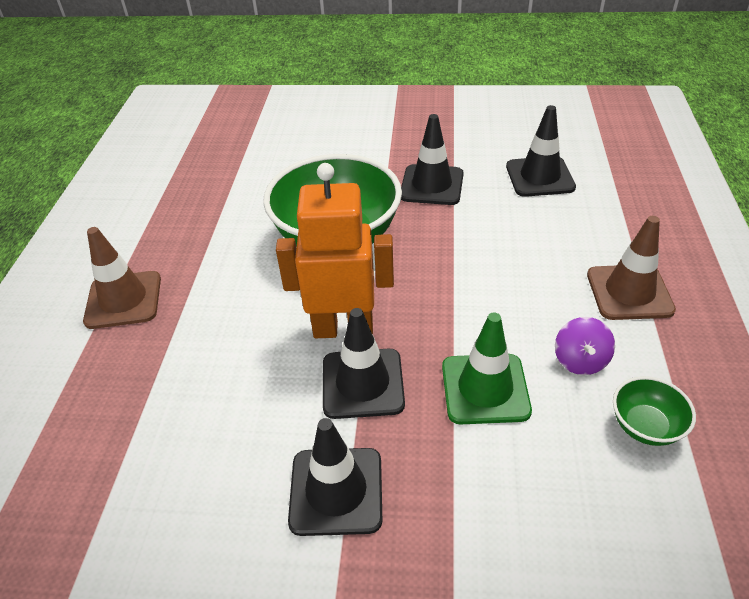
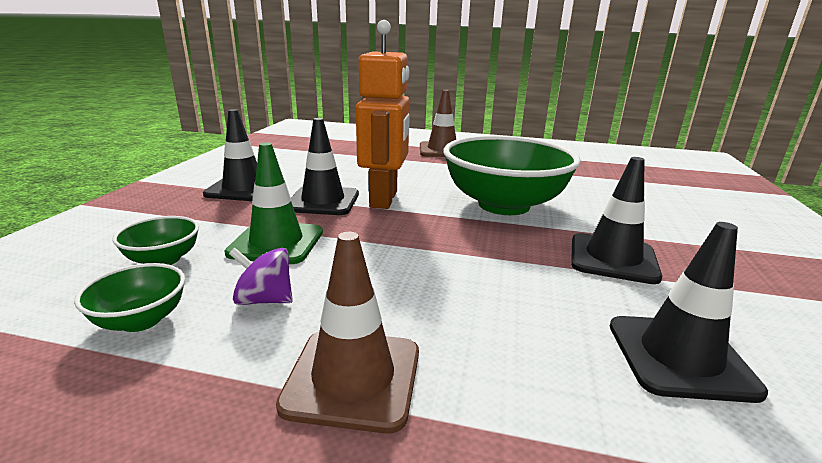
camera: 95 degrees right, 20 degrees down
(557, 468) = (163, 259): none -> green bowl

